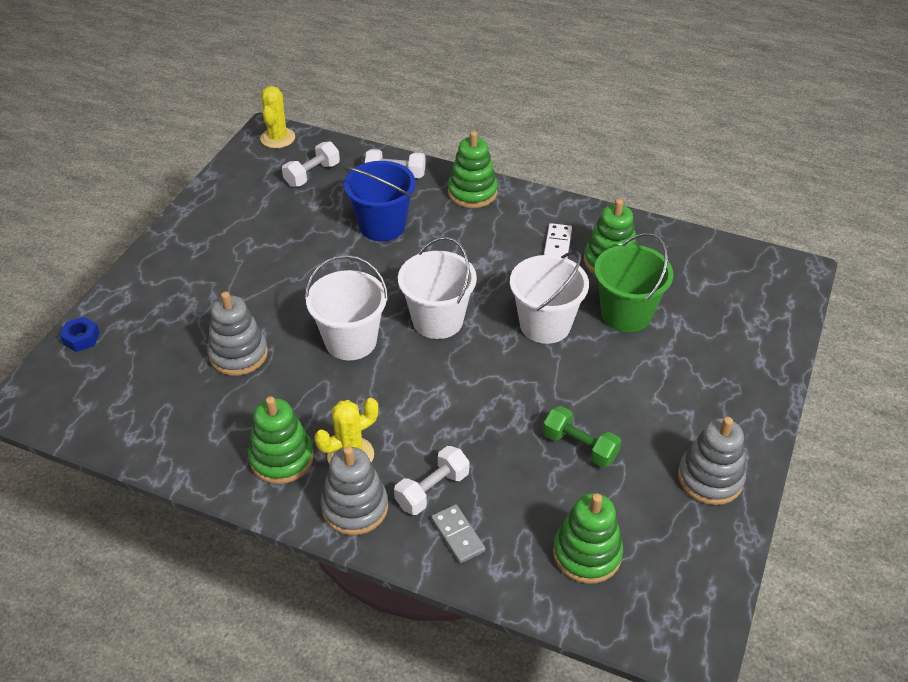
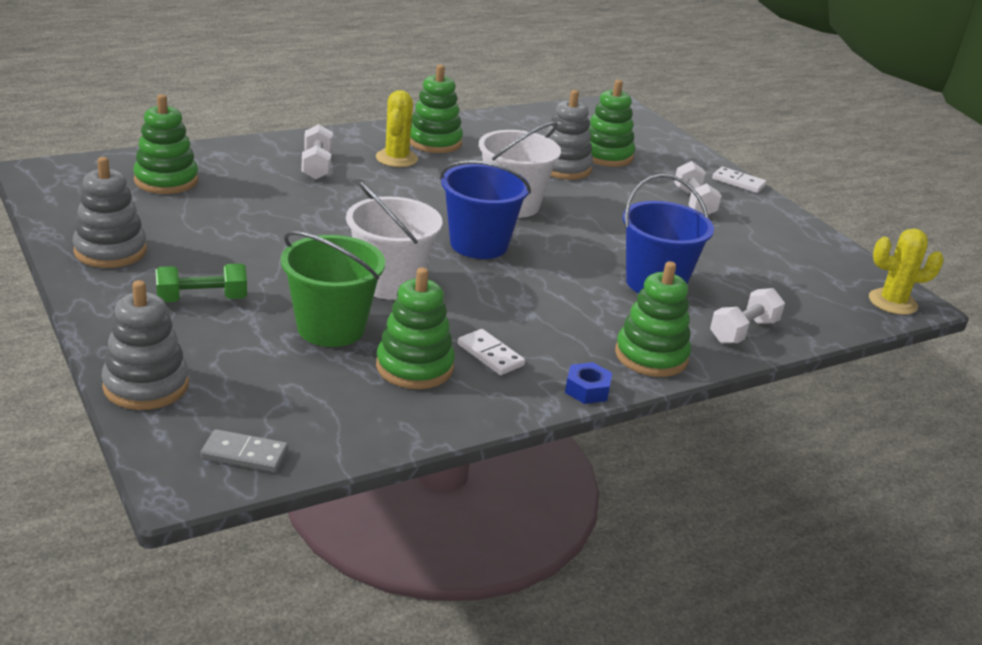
camera: 125 degrees right, 15 degrees down
(81, 338) = (662, 135): blue nut -> blue nut (587, 390)
(147, 257) = (738, 182): none -> white domino
(177, 346) = (606, 155): none -> green stacking toy
(278, 138) = (892, 302): yellow cactus -> yellow cactus turned 45 degrees counterclockwise
(312, 174) = (795, 290): white dumbbell -> white dumbbell (694, 202)
(355, 507) = (351, 142): grey stacking toy -> grey stacking toy (146, 386)
(437, 320) = (479, 244): white bucket -> blue bucket
(457, 535) = (267, 156): grey domino -> grey domino (244, 454)
(579, 446) = (244, 225): green dumbbell -> green dumbbell (202, 299)

